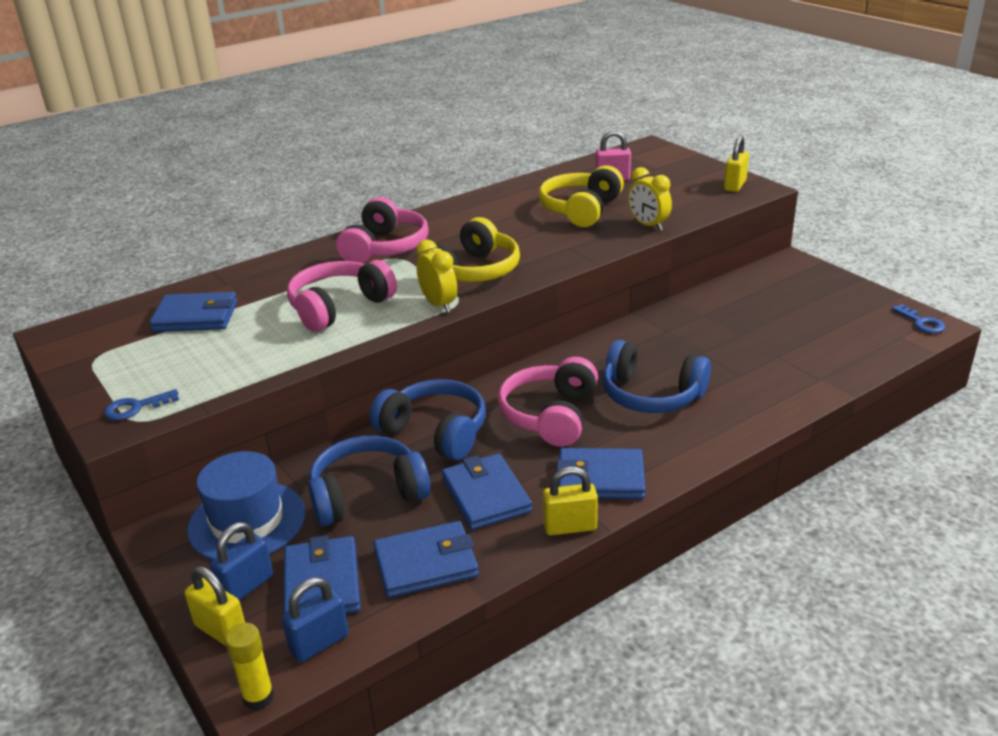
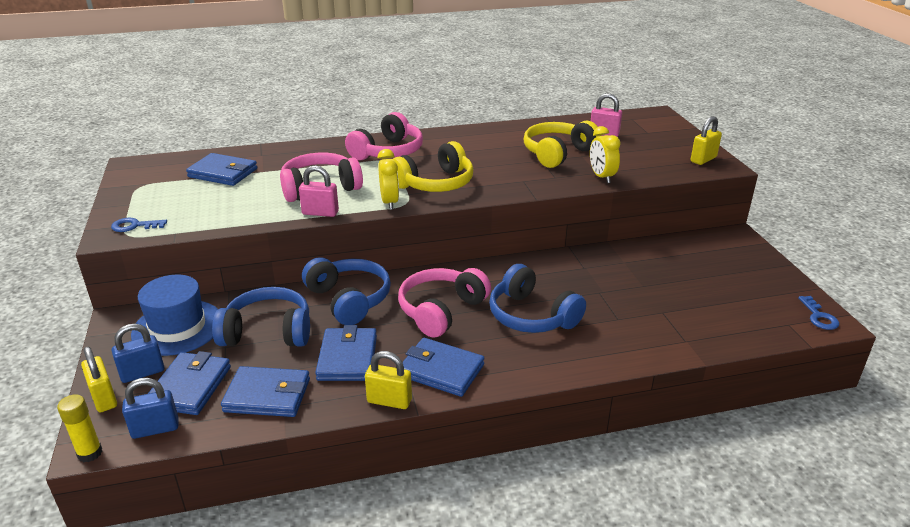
camera: 20 degrees right, 0 degrees up
(366, 335) = (320, 213): none -> pink padlock

